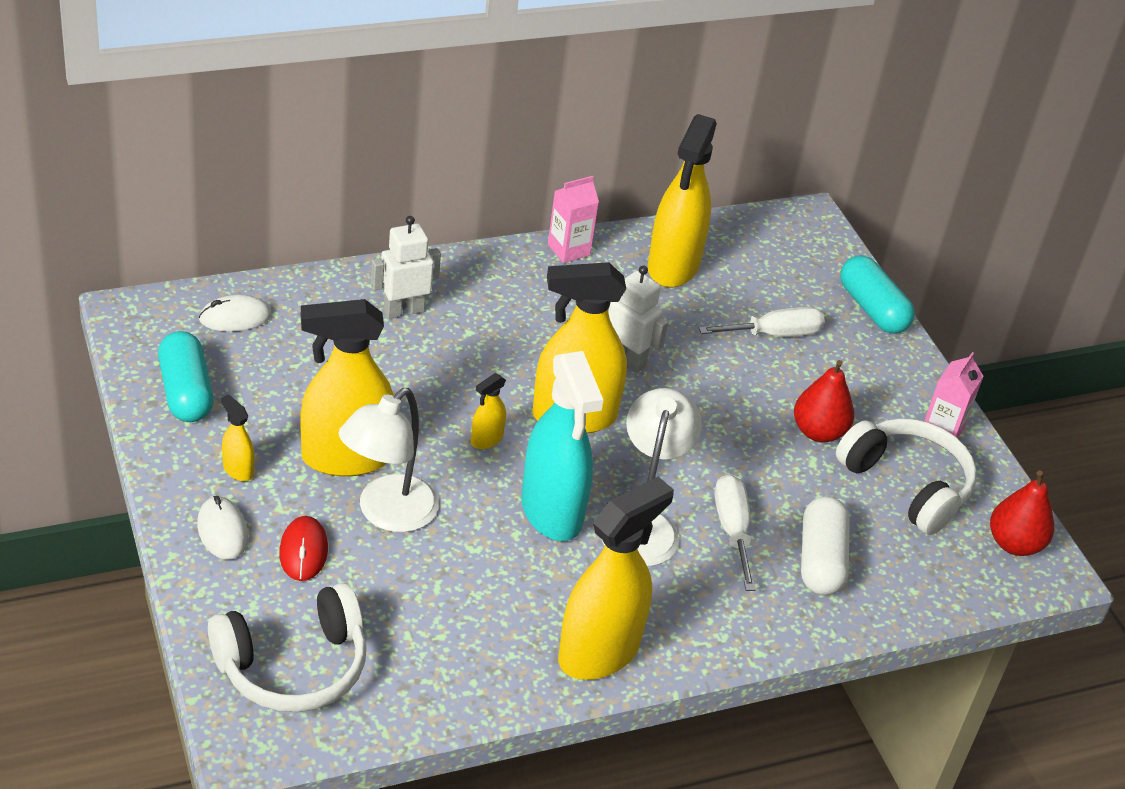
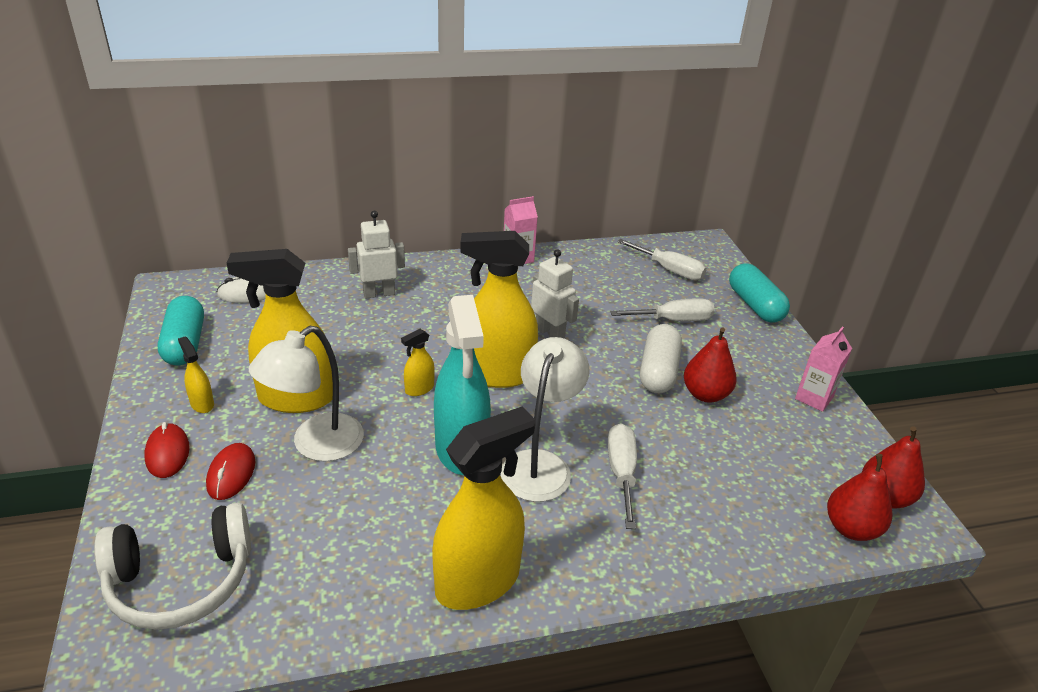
camera: 10 degrees right, 5 degrees down
(222, 531) = (167, 453): white mouse -> red mouse
(673, 267) = (597, 271): yellow spray bottle -> none
(764, 261) = (669, 270): none -> white screwdriver
(820, 560) = (701, 503): white capsule -> white capsule (658, 371)
(907, 485) = (783, 441): white headphones -> none
(978, 579) = (851, 528): none -> red pear

